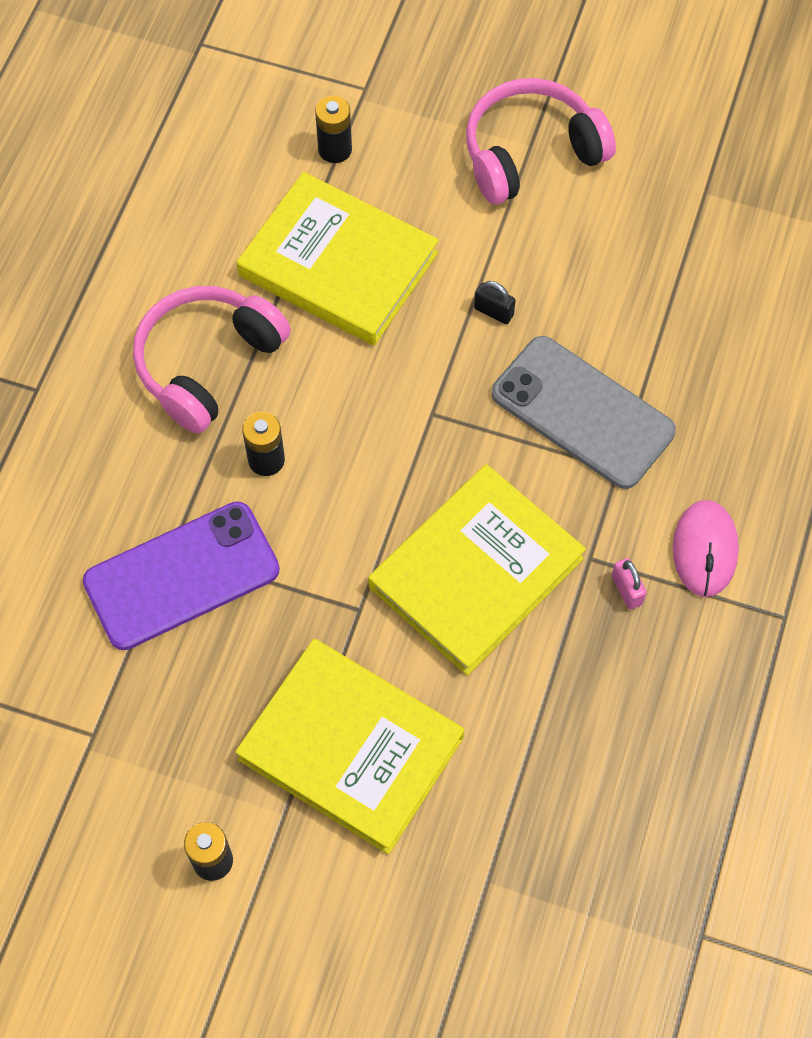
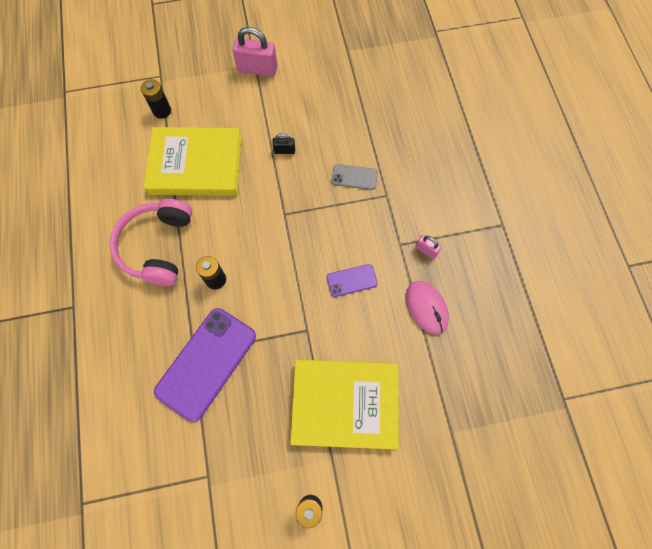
camera: 30 degrees left, 5 degrees up
(476, 572) = (351, 280): yellow book -> purple phone
(531, 153) = (257, 69): pink headphones -> pink padlock
(582, 412) = (354, 177): grey phone -> grey phone, size x0.48
(705, 550) = (448, 212): pink mouse -> pink mouse (426, 307)

